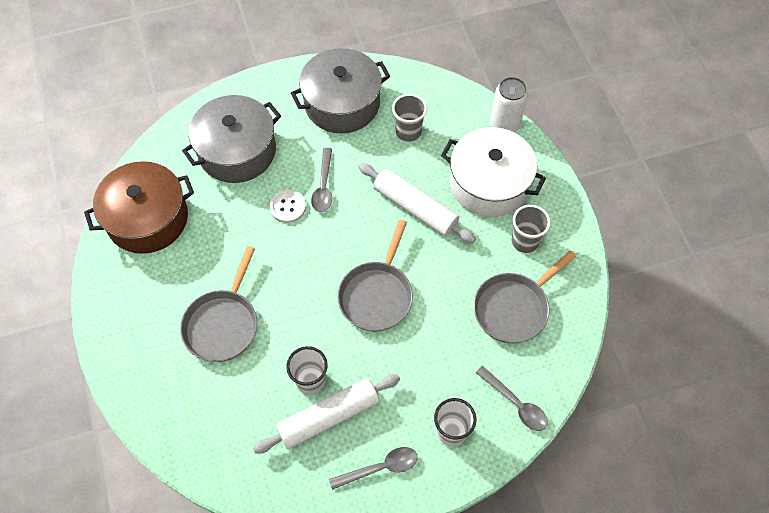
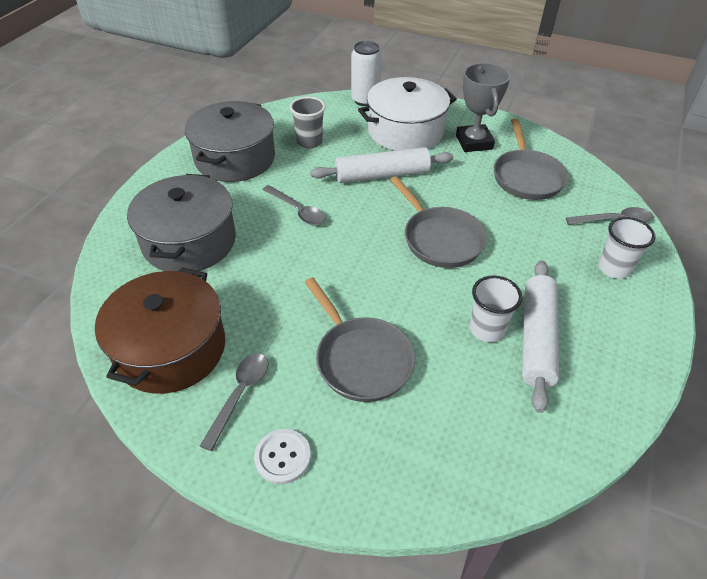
camera: 50 degrees left, 15 degrees down
(287, 207) = (289, 242): white button -> white button (283, 457)
(380, 468) = (619, 333): grey spoon -> grey spoon (240, 395)
(525, 241) = (474, 142): grey cup -> grey trophy

